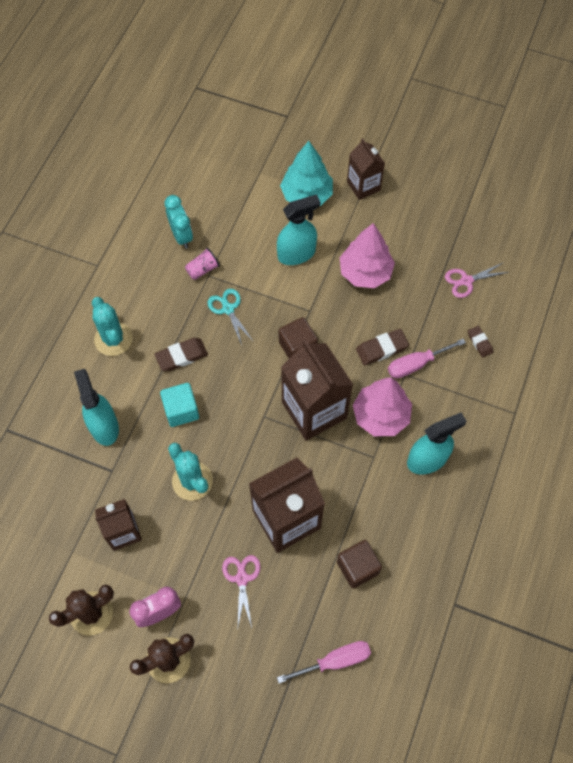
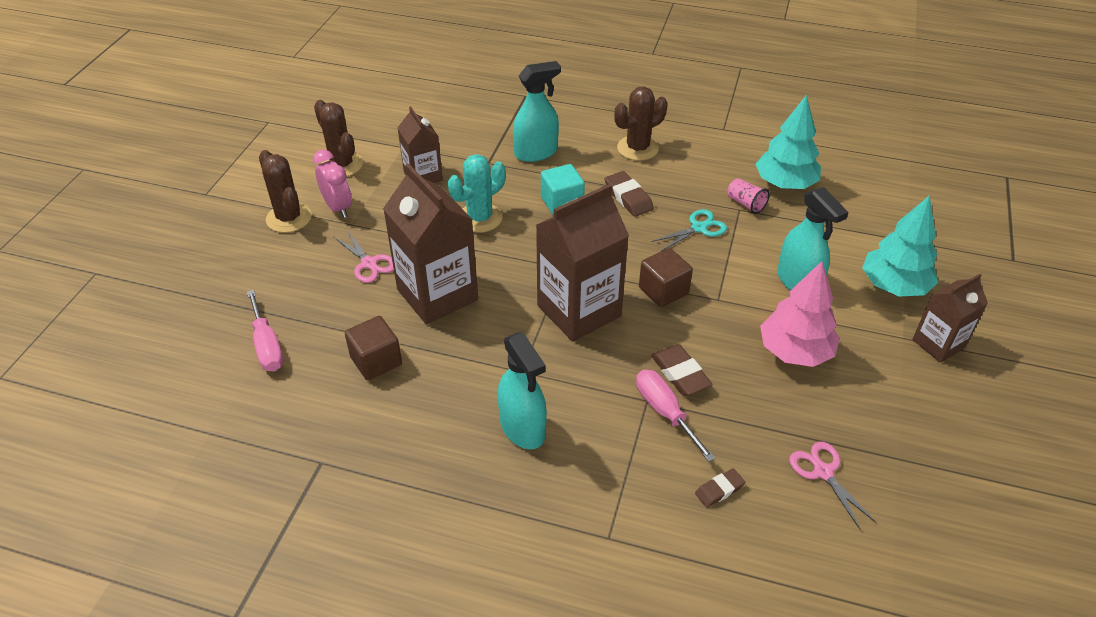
camera: 85 degrees right, 20 degrees down
(113, 339) = (637, 148): turquoise cactus -> brown cactus
(181, 236) = (785, 184): turquoise clock -> turquoise tree
(242, 578) = (369, 263): pink scissors -> pink scissors turned 60 degrees clockwise
(380, 416) = (580, 376): pink tree -> none

